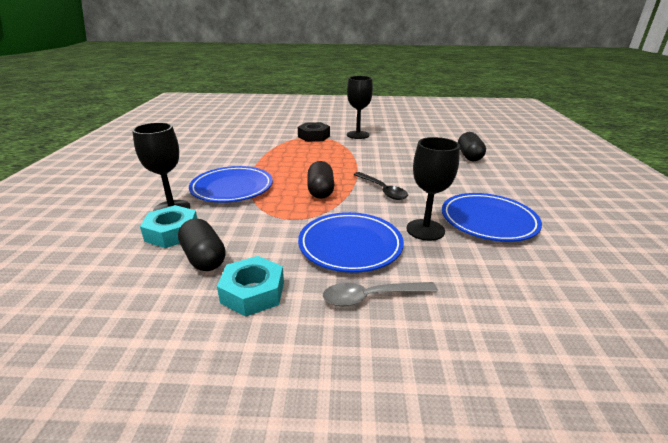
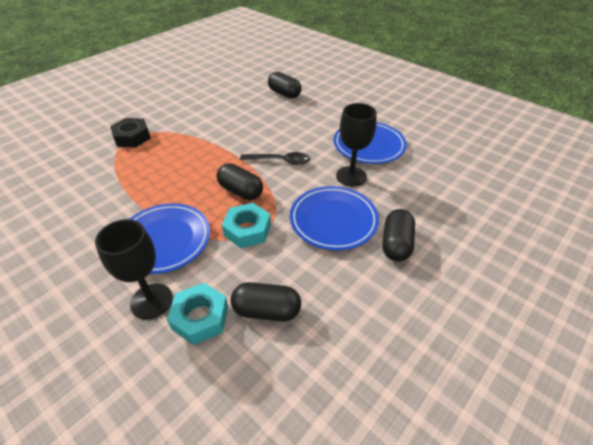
camera: 50 degrees left, 15 degrees up
(253, 292) = (340, 300): turquoise nut -> turquoise nut (247, 230)
(358, 135) = (170, 114): black goblet -> none
(371, 297) = (396, 244): grey spoon -> black capsule

